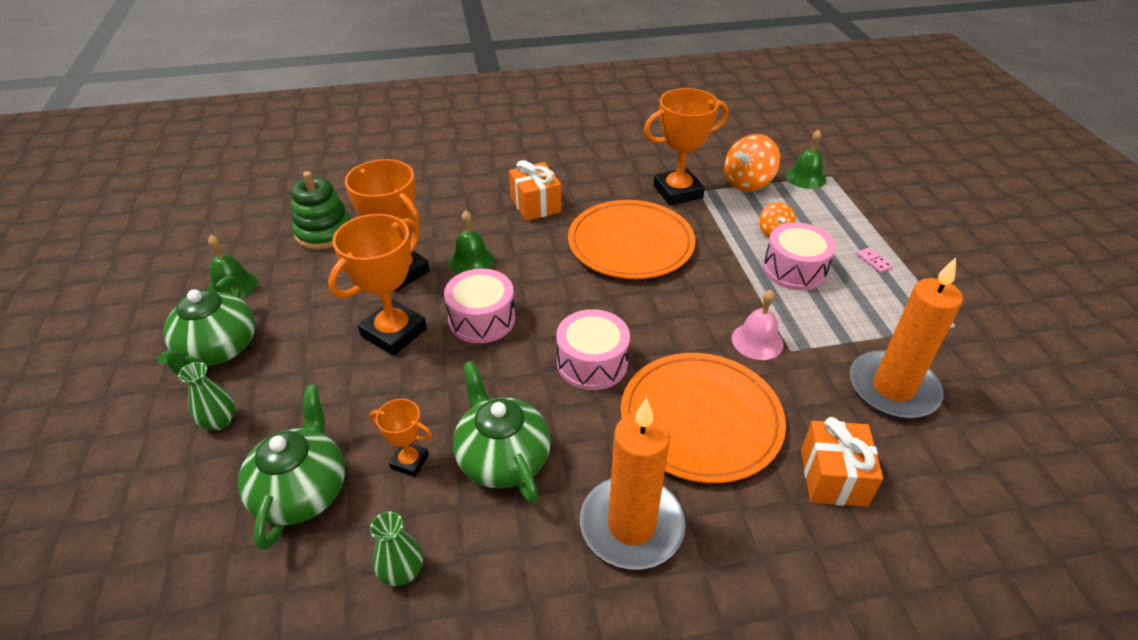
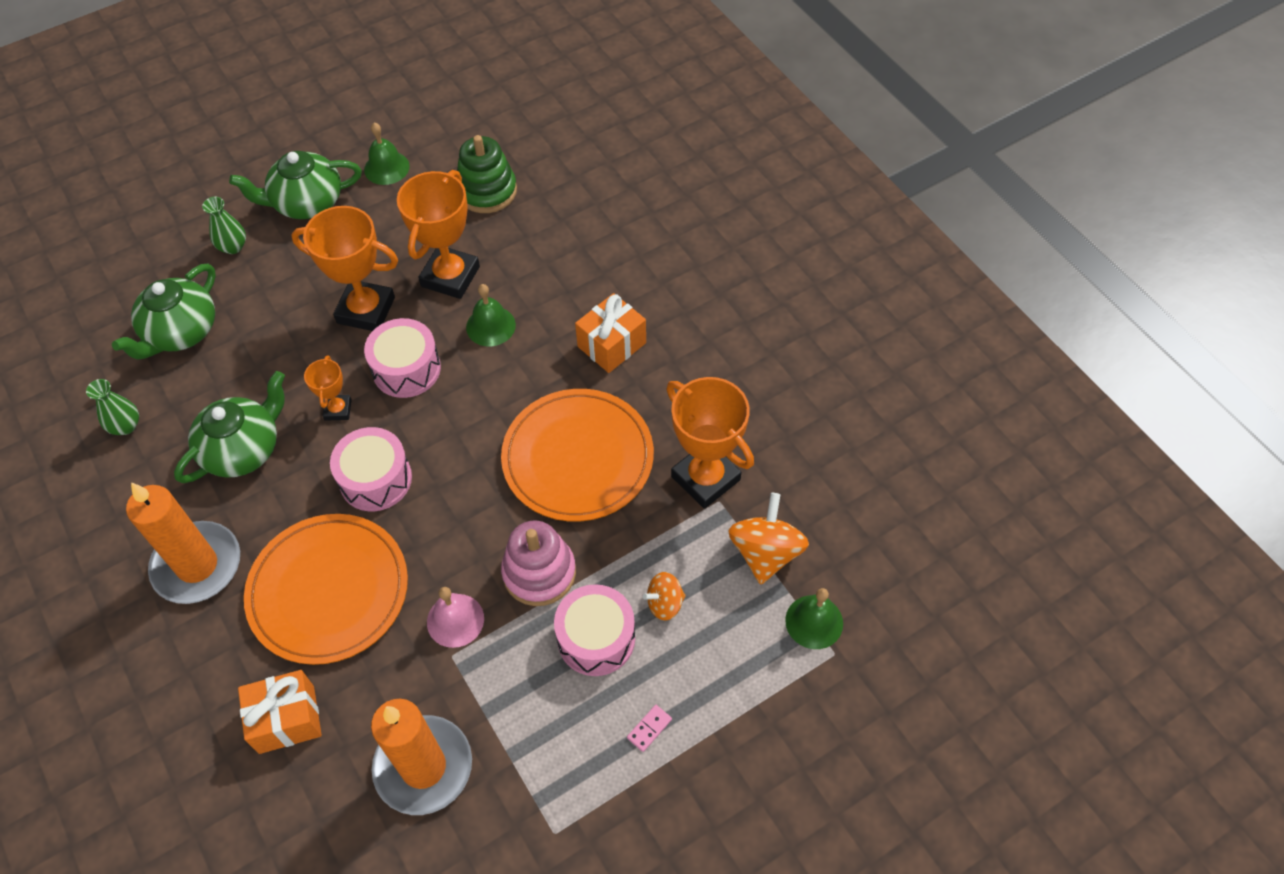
camera: 70 degrees right, 15 degrees up
(302, 491) = (181, 332): green teapot -> green teapot turned 135 degrees clockwise
(409, 461) = (224, 387): orange trophy -> orange trophy (338, 410)
(727, 285) = (539, 572): none -> pink stacking toy
(747, 182) = (765, 552): orange spinning top -> orange spinning top turned 75 degrees clockwise

